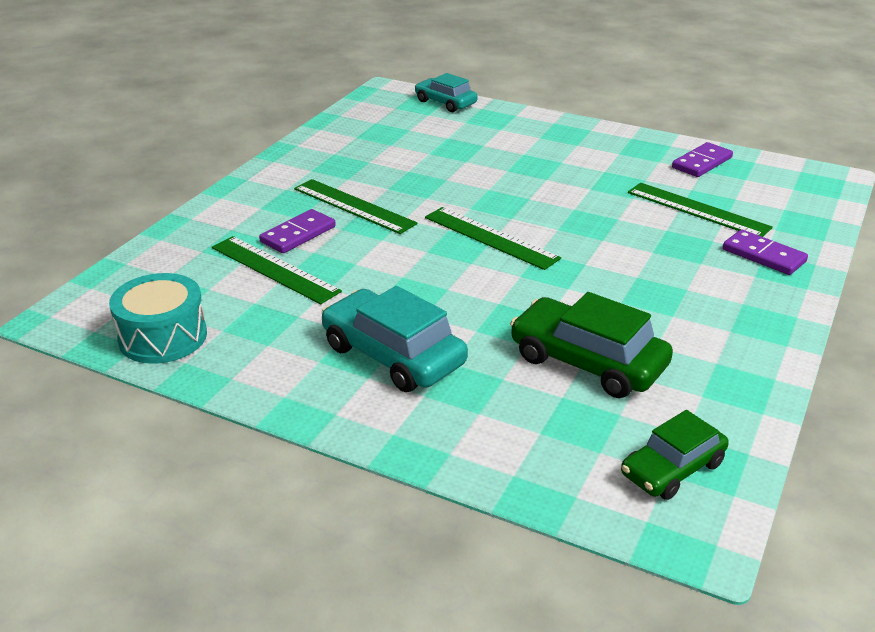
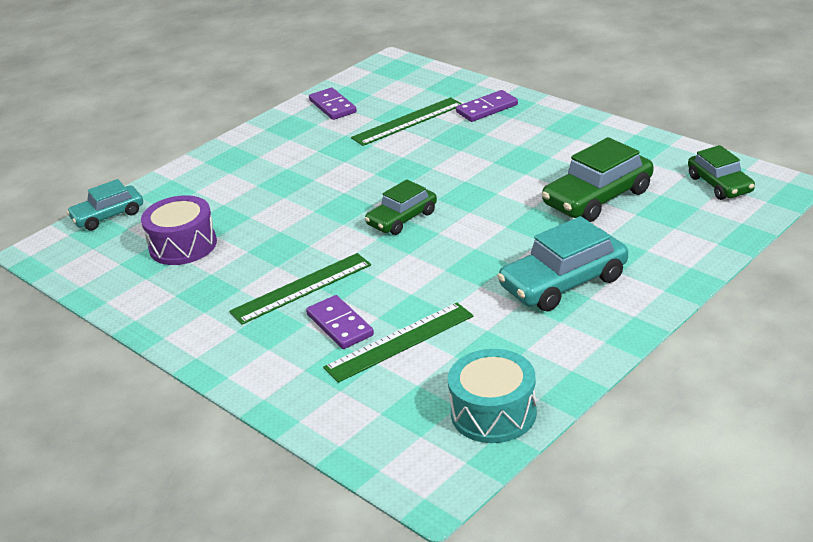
camera: 70 degrees left, 0 degrees up
(409, 141) = (183, 245): none -> purple drum
(490, 237) = (402, 219): green ruler -> green car

